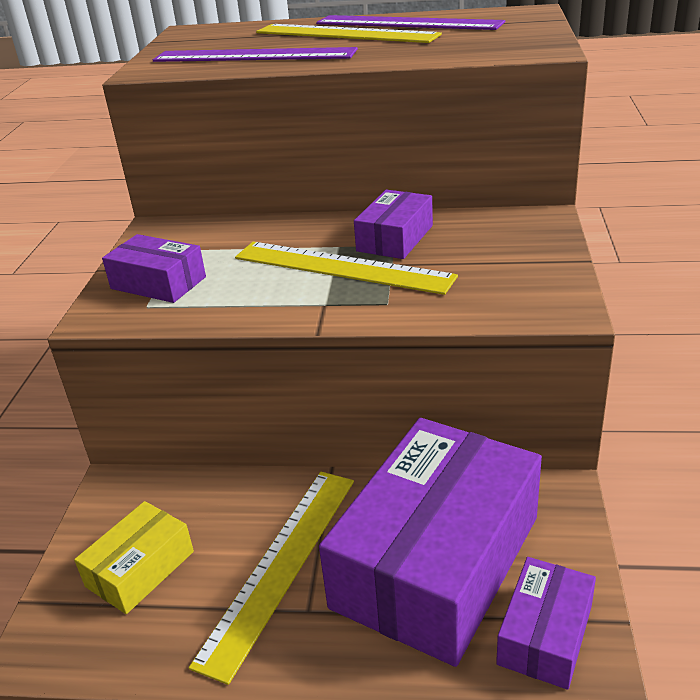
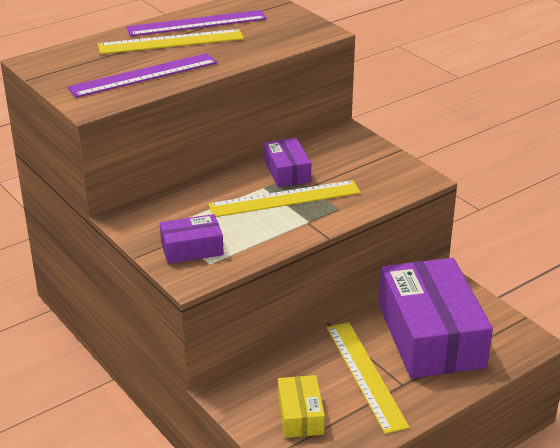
camera: 45 degrees left, 0 degrees up
(545, 634) = (504, 338): purple box -> none

